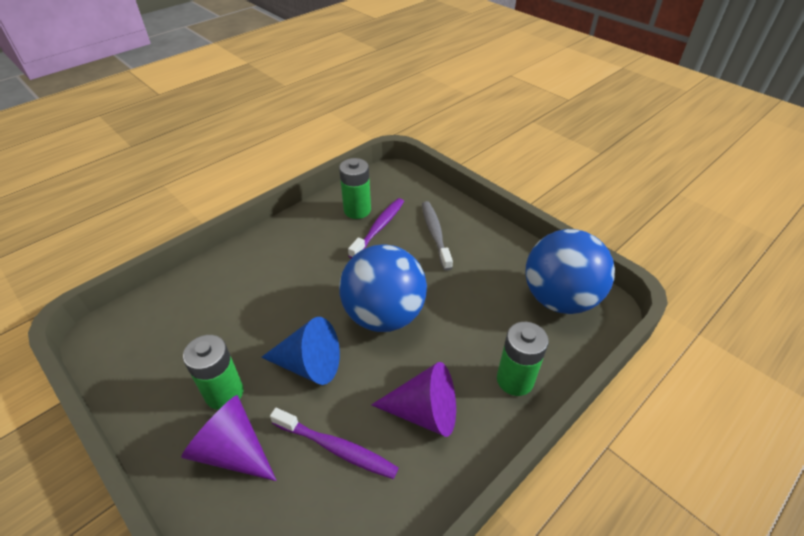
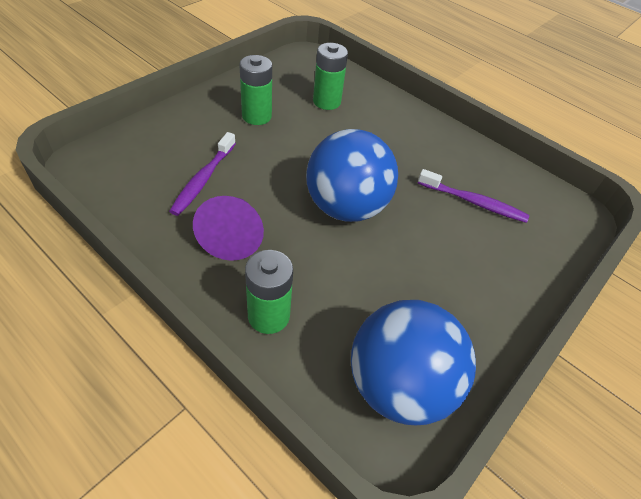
camera: 80 degrees right, 5 degrees up
(232, 450) = (208, 125): purple cone -> none
(309, 364) = (284, 159): blue cone -> none
(357, 210) = (496, 183): green battery -> green battery (326, 101)
(435, 234) = (481, 254): grey toothbrush -> none

